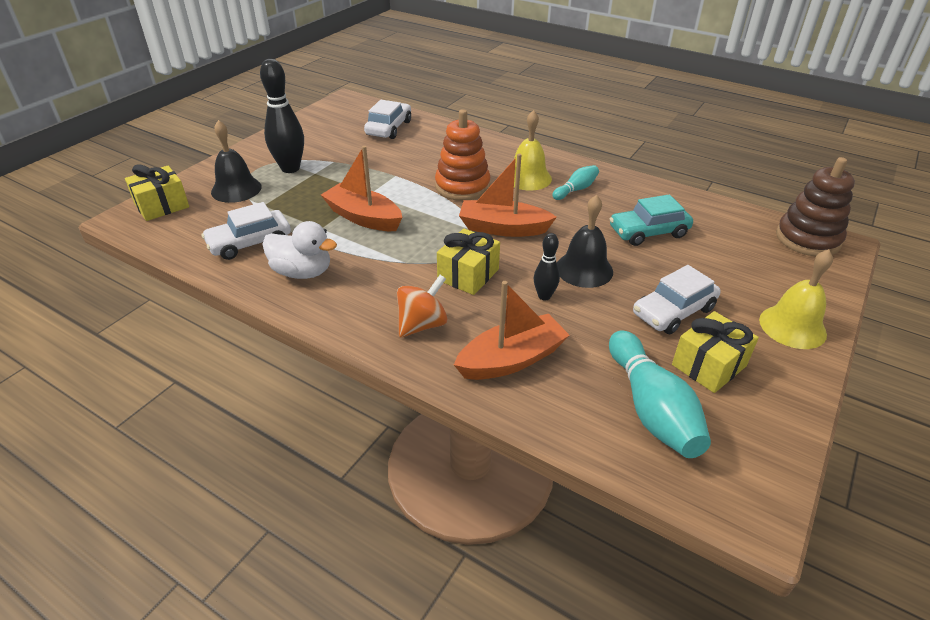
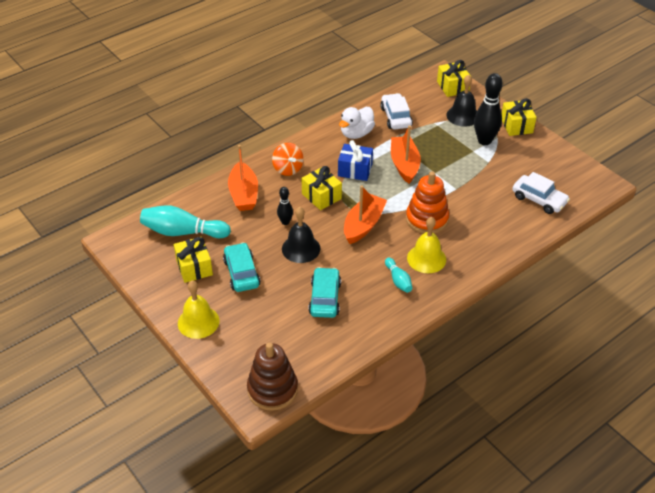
camera: 110 degrees right, 5 degrees up
(252, 152) = (516, 126): none -> yellow gift
(363, 217) = (404, 165): orange boat -> orange boat turned 60 degrees counterclockwise
(393, 256) = (355, 170): none -> blue gift
(673, 311) = (241, 273): white car -> turquoise car

